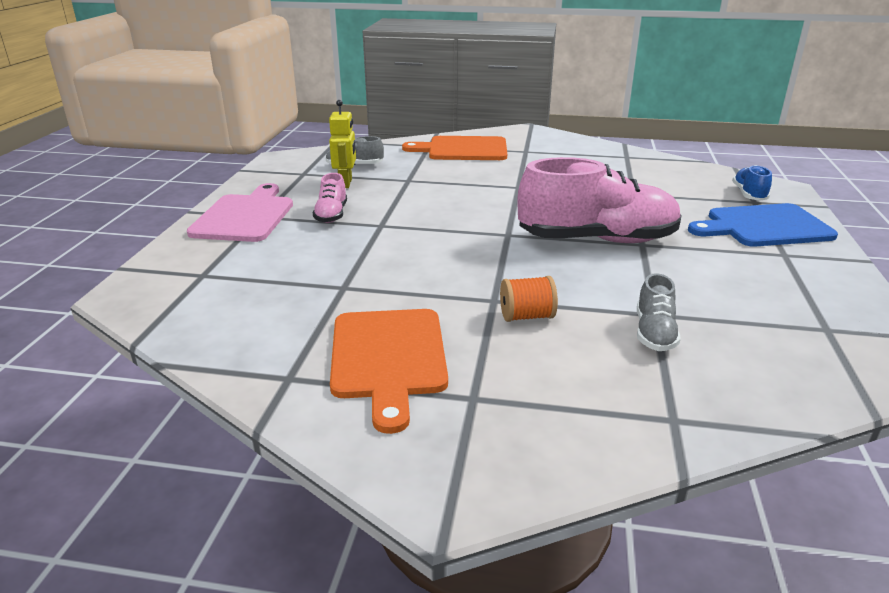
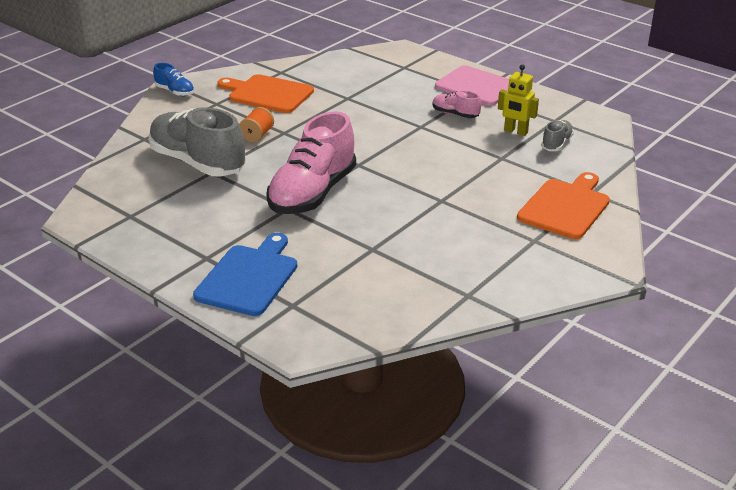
camera: 120 degrees right, 5 degrees up
(654, 333) = (198, 163): grey shoe -> grey shoe, size x2.19
(749, 195) = (307, 311): blue shoe -> blue shoe (175, 92)

